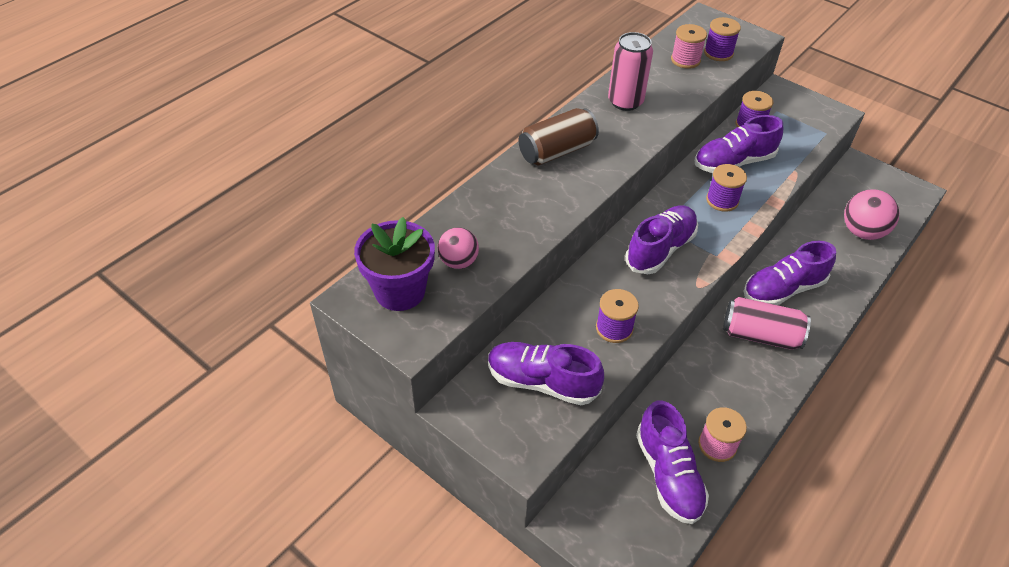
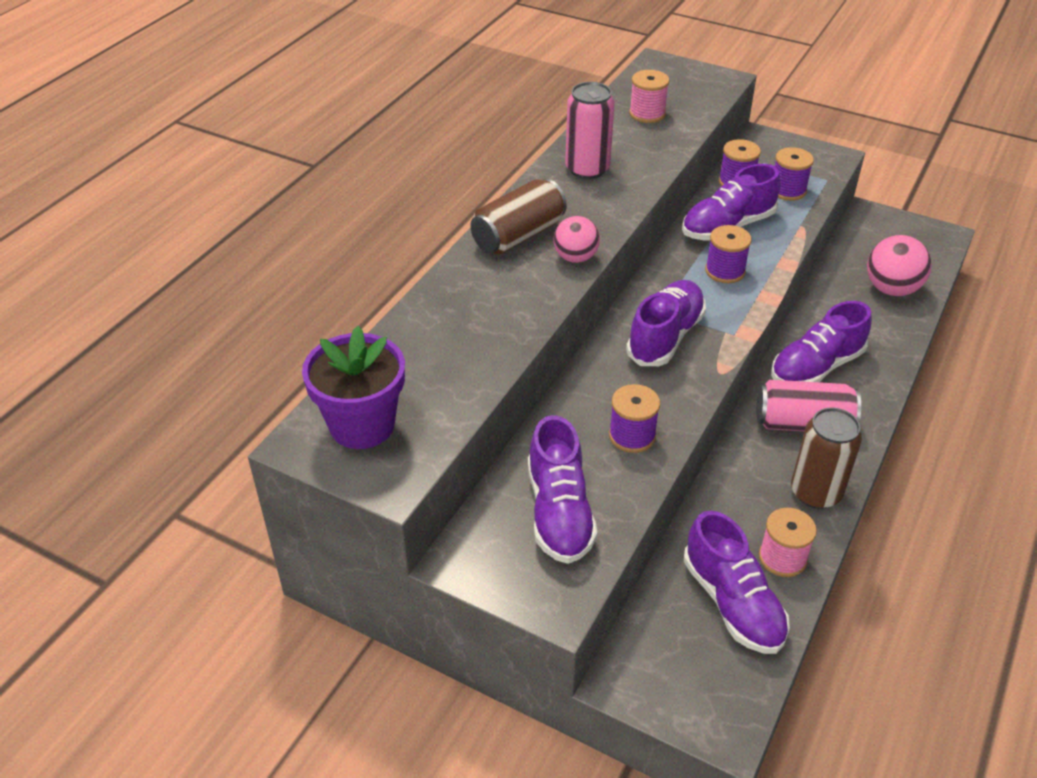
camera: 10 degrees left, 5 degrees down
(458, 262) = (428, 380): pink ball -> pink ball (575, 257)
(542, 382) = (559, 512): purple shoe -> purple shoe turned 105 degrees counterclockwise
(718, 53) = (684, 101): purple spool -> purple spool (787, 190)
(757, 395) = (815, 492): none -> brown can

